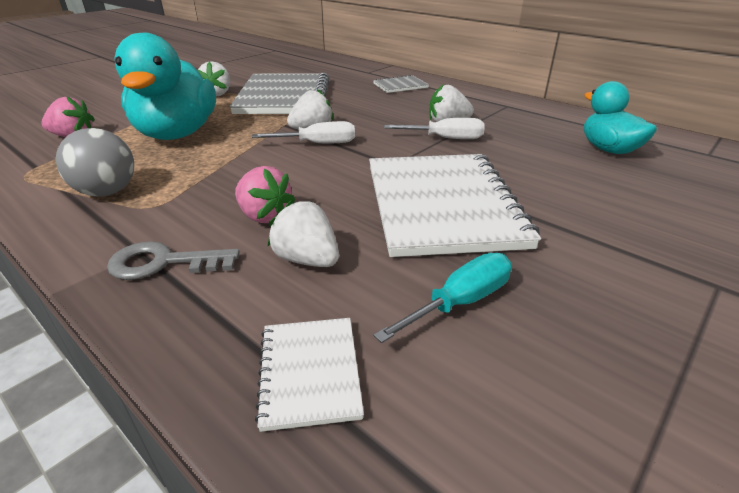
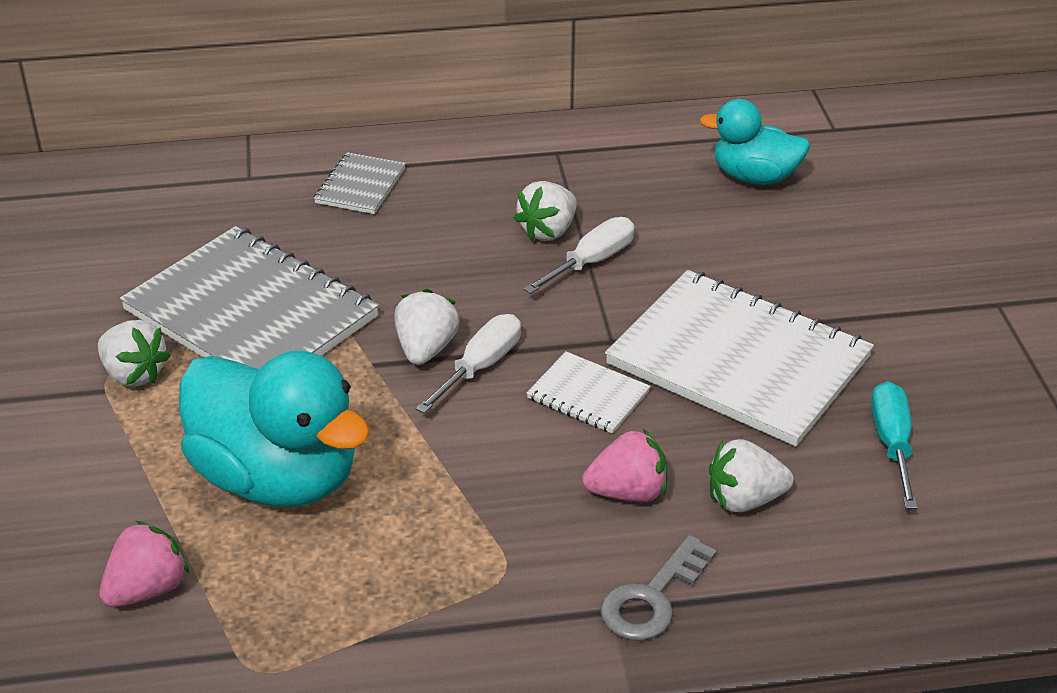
camera: 50 degrees left, 5 degrees up
(107, 192) = (419, 599): grey ball -> none
(309, 372) = (896, 566): white notebook -> white notebook (588, 395)

